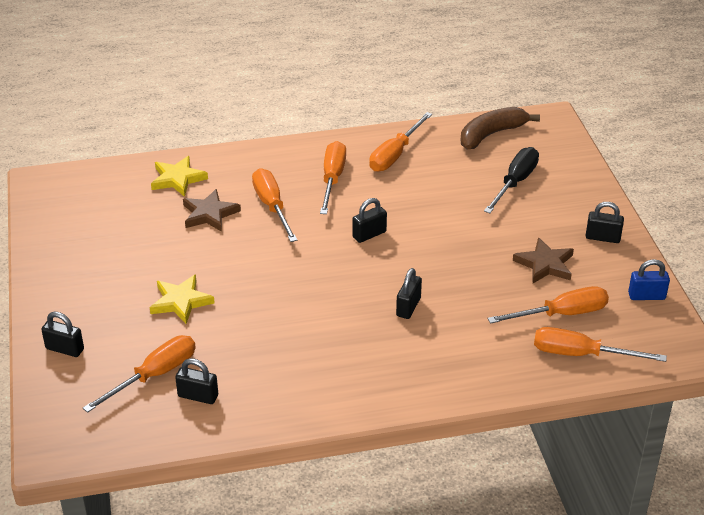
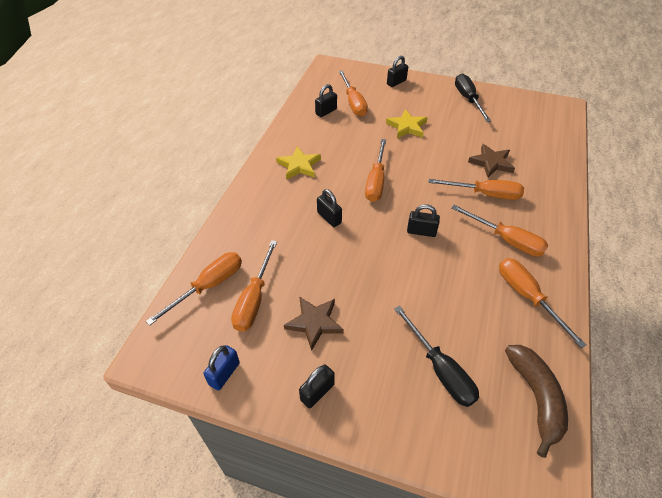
camera: 120 degrees right, 10 degrees up
(72, 264) = (468, 99): none -> black screwdriver
(178, 179) = (542, 161): yellow star -> yellow star (299, 165)
(316, 292) = (376, 181): none -> orange screwdriver
(369, 234) = (421, 231): black padlock -> black padlock turned 75 degrees counterclockwise

